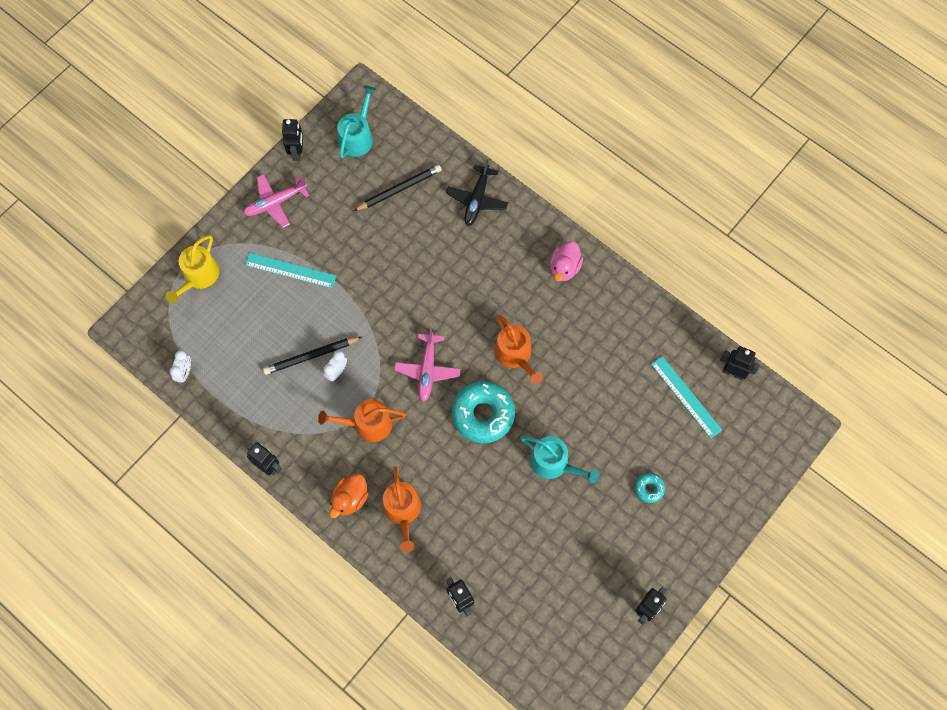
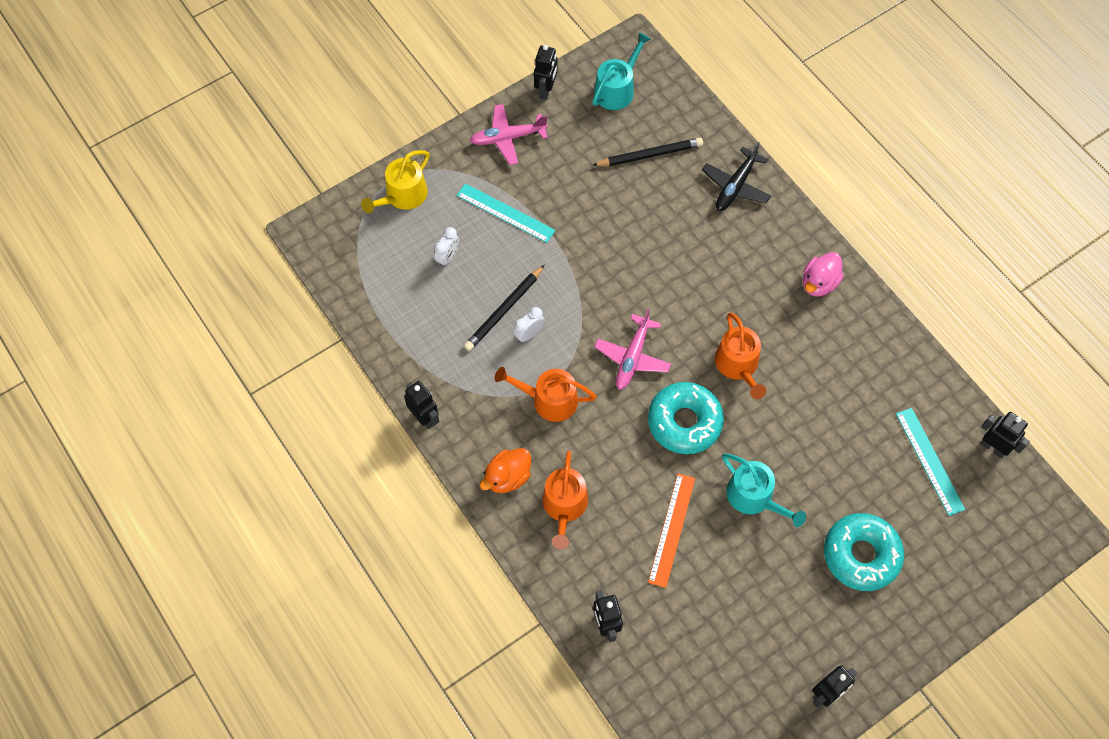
camera: 15 degrees right, 5 degrees down
(185, 372) = (359, 294): white clock -> white clock (448, 257)
(311, 356) = (504, 310): black pencil -> black pencil turned 45 degrees counterclockwise
(494, 507) = (671, 529): none -> orange ruler
(649, 488) = (861, 555): turquoise donut -> turquoise donut, size x2.12

